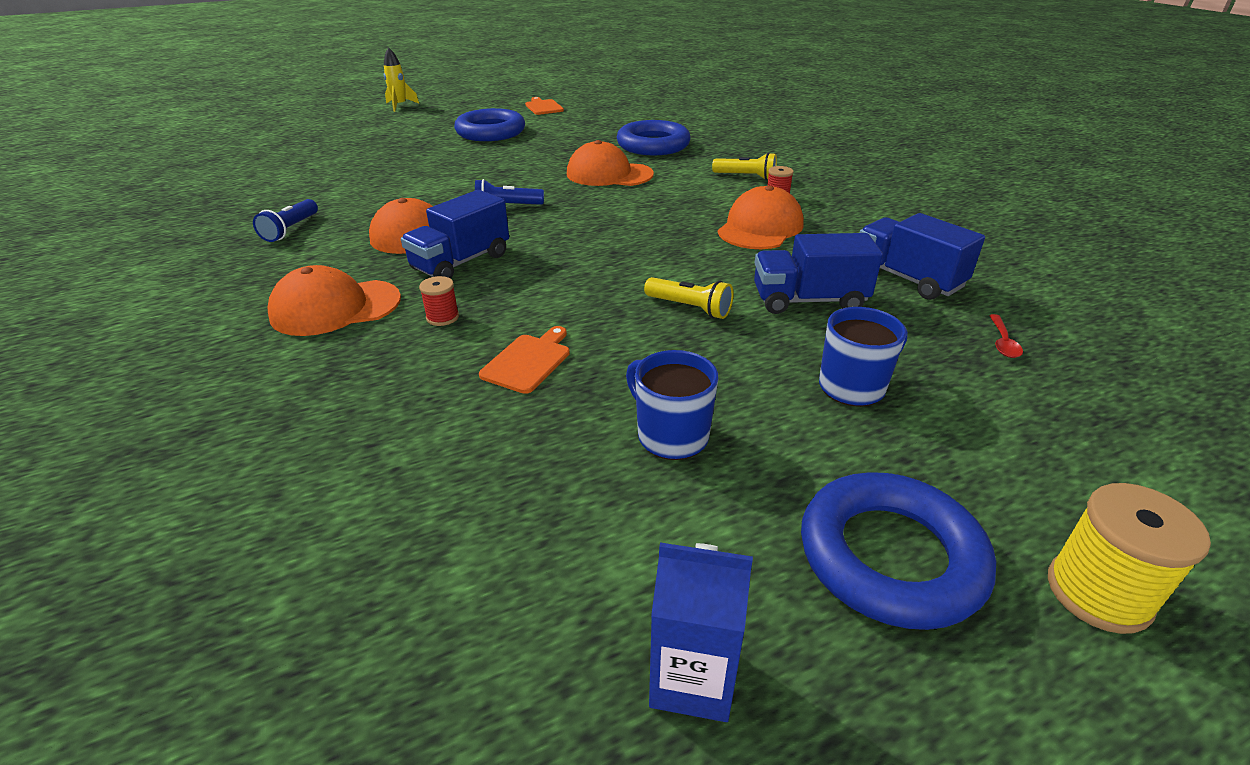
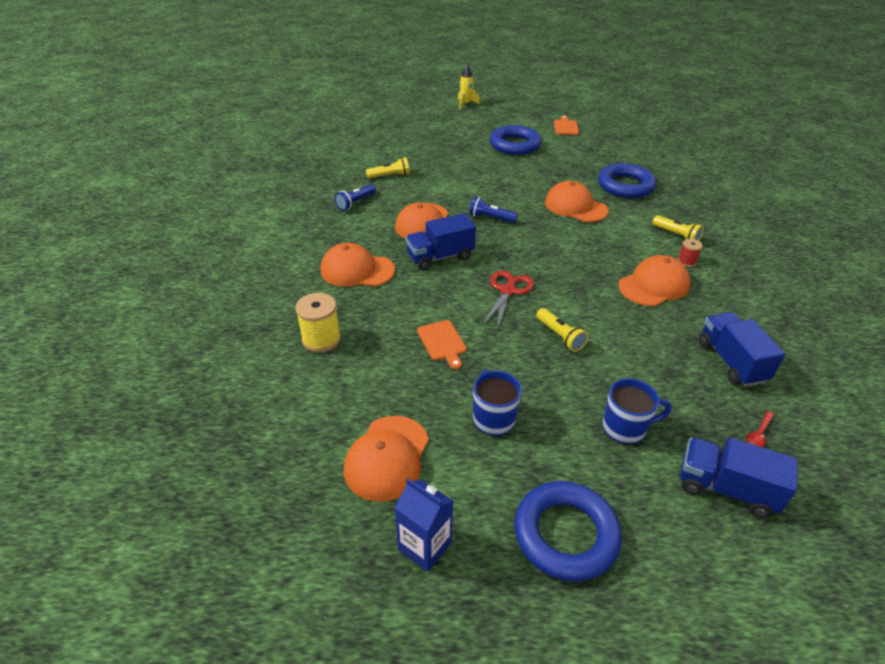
camera: 25 degrees right, 5 degrees up
(330, 191) = (390, 176): none -> yellow flashlight
(442, 317) = (410, 295): red spool -> none
(528, 361) = (442, 342): orange cutting board -> orange cutting board turned 105 degrees clockwise
(536, 555) = (387, 457): none -> orange cap
(583, 276) = (508, 291): none -> red scissors
(808, 300) = (644, 356): blue truck -> blue truck (725, 488)
(1098, 593) = (669, 604): yellow spool -> yellow spool (321, 339)

